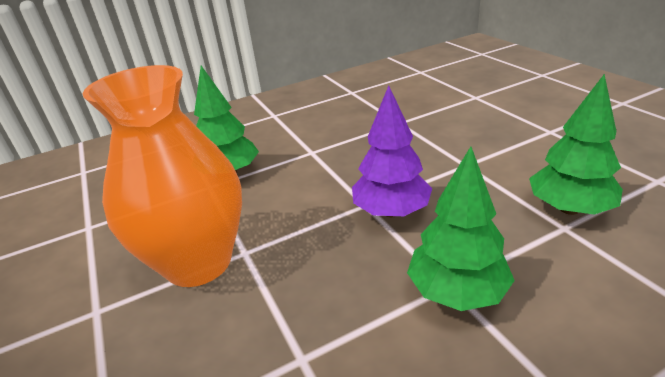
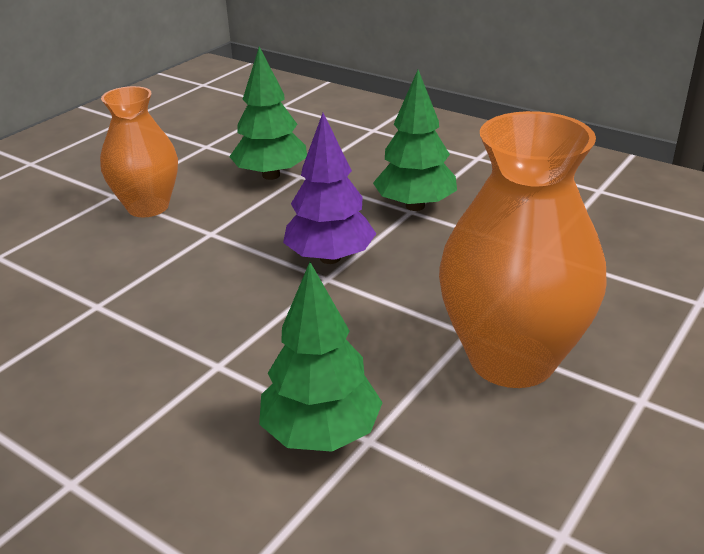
camera: 120 degrees left, 0 degrees up
(522, 143) = (148, 207): none -> orange vase

